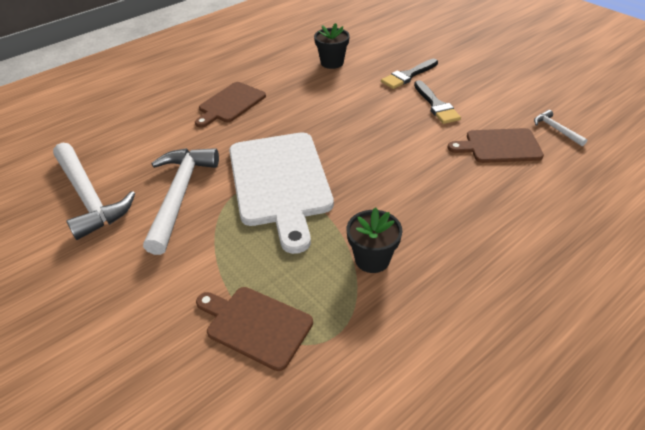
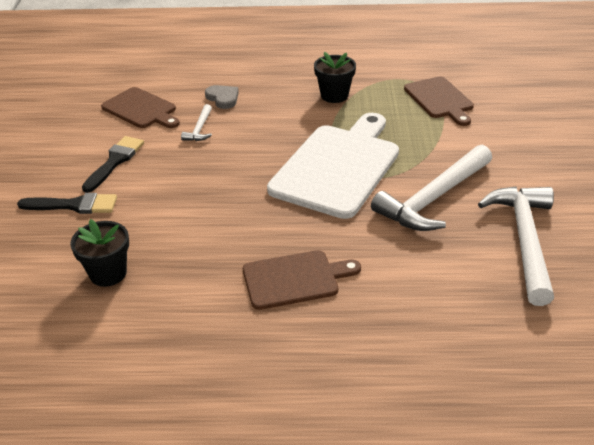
camera: 140 degrees left, 5 degrees down
(462, 193) = (223, 98): none -> grey heart
(556, 129) = (82, 99): white hammer -> white hammer (200, 129)

